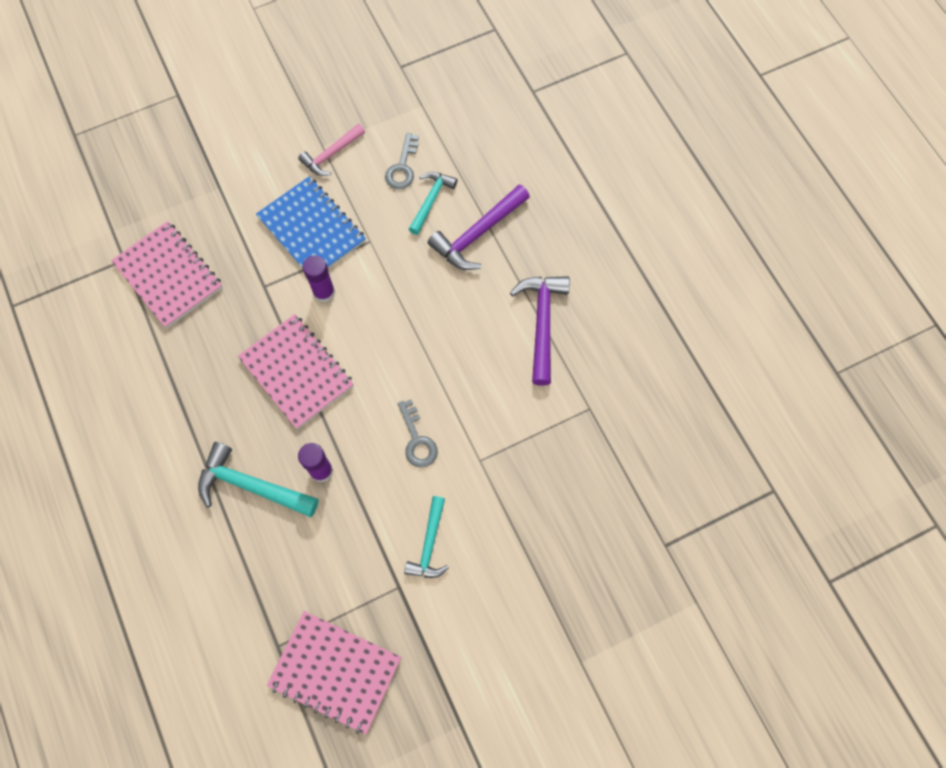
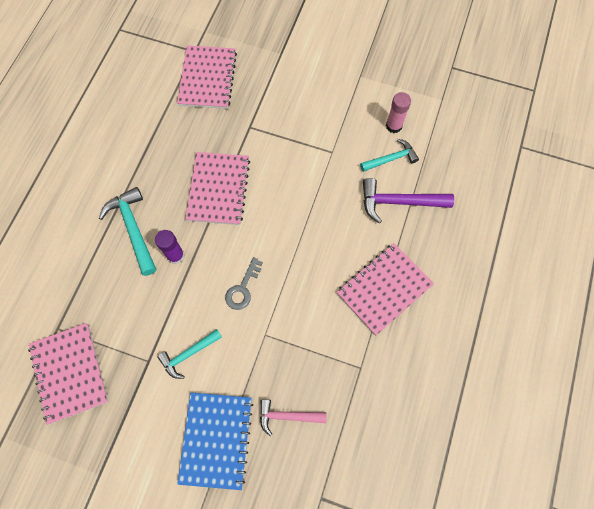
camera: 45 degrees right, 0 degrees up
(312, 229) = (307, 118): blue notebook -> blue notebook (216, 440)
(324, 292) = (277, 158): purple glue stick -> none
(331, 155) = (360, 85): pink hammer -> pink hammer (287, 416)
(402, 167) = (394, 126): grey key -> pink glue stick
(542, 323) = (384, 289): purple hammer -> pink notebook

